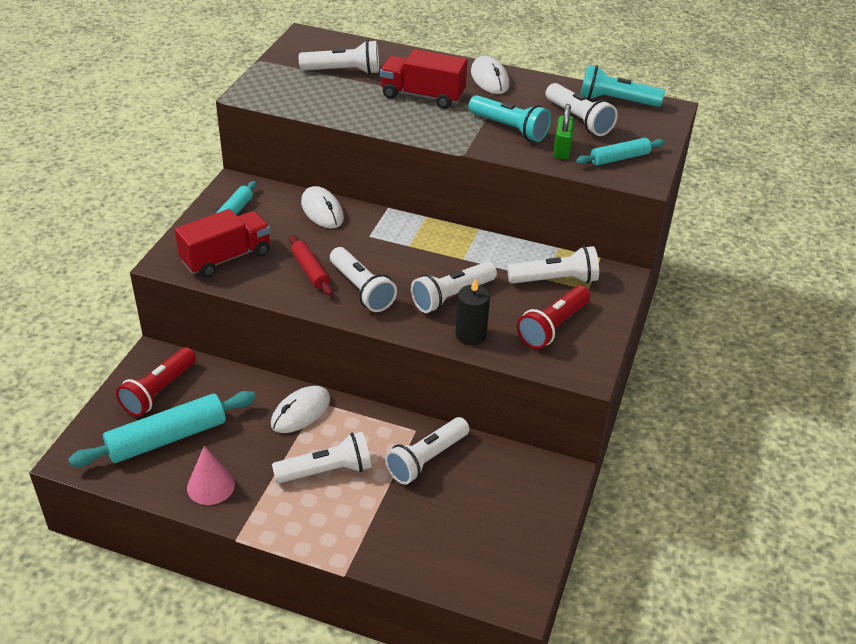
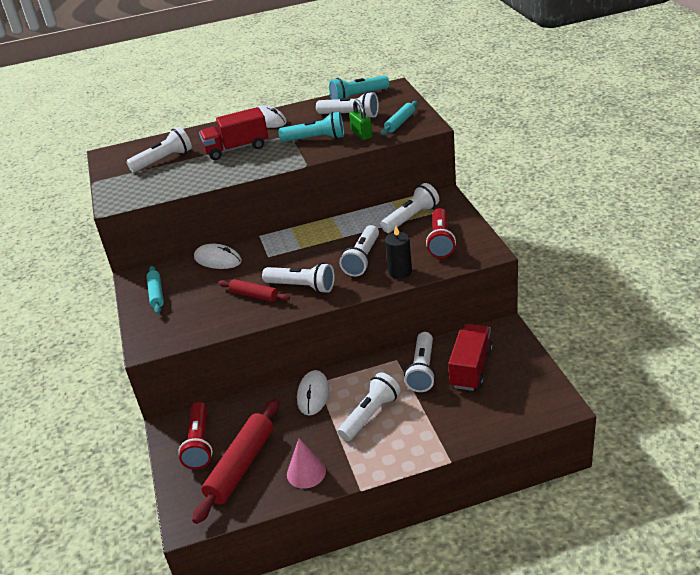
camera: 30 degrees left, 5 degrees down
(167, 438) = (241, 466): turquoise rolling pin -> red rolling pin
(226, 258) = (186, 320): red truck -> red truck (471, 368)

